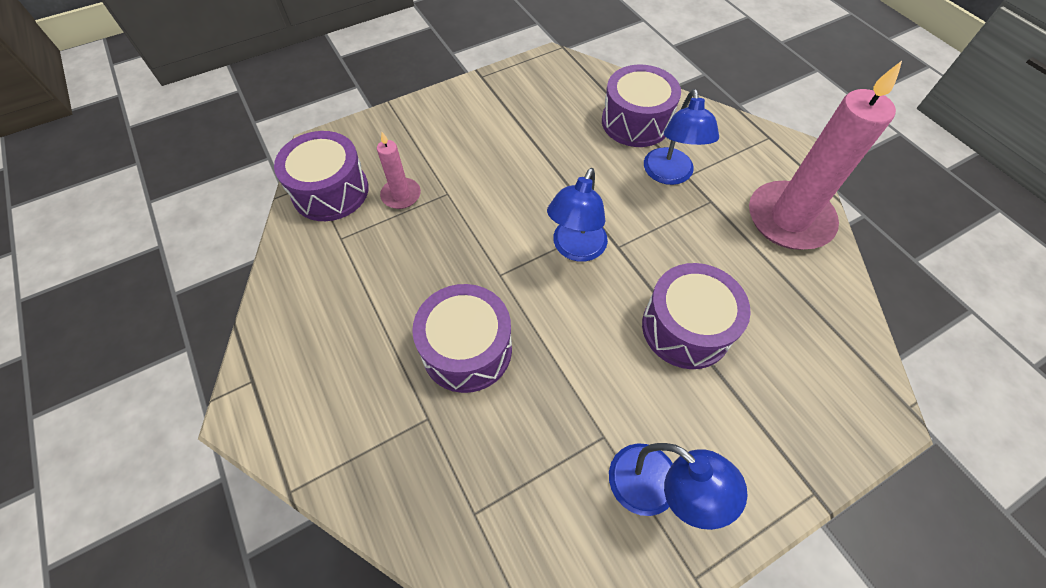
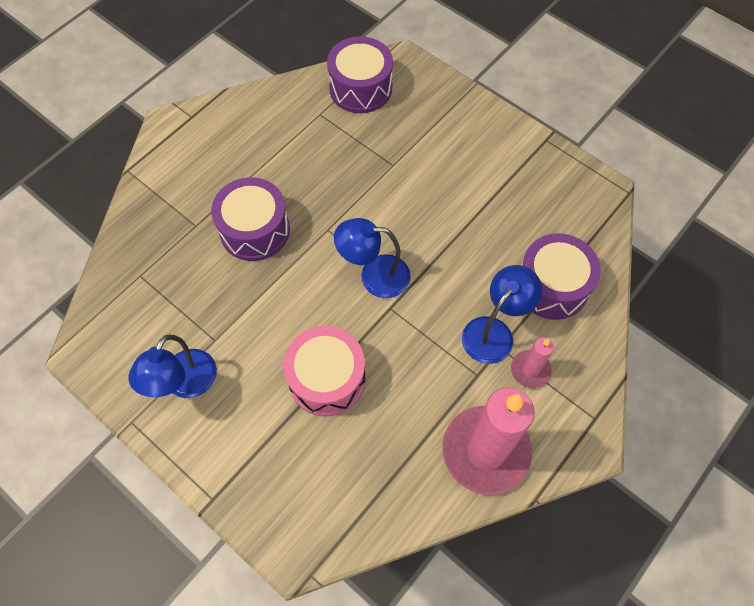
camera: 70 degrees right, 5 degrees up
(401, 195) = (377, 134): pink candle -> pink candle (530, 370)
(669, 175) = (494, 331): blue lamp -> blue lamp turned 150 degrees clockwise
(686, 328) = (327, 379): purple drum -> pink drum

